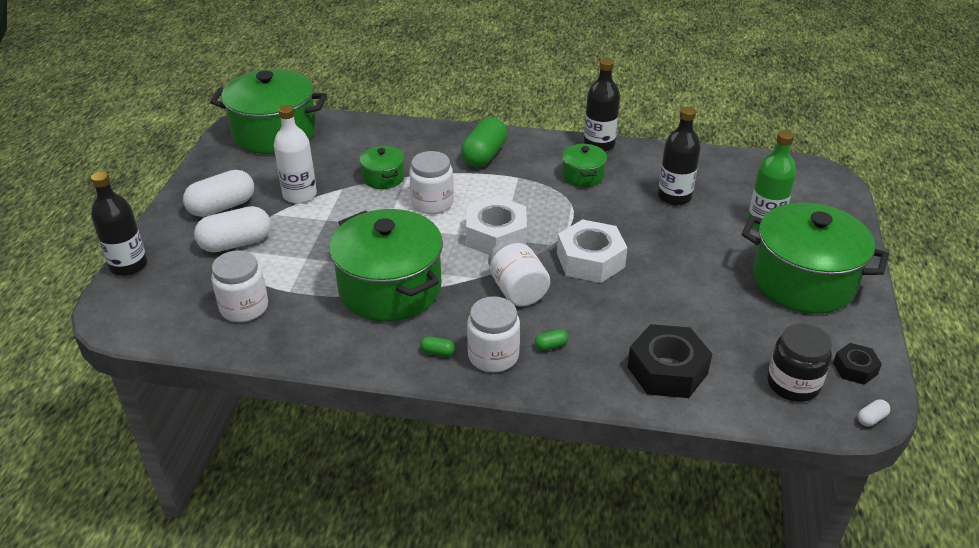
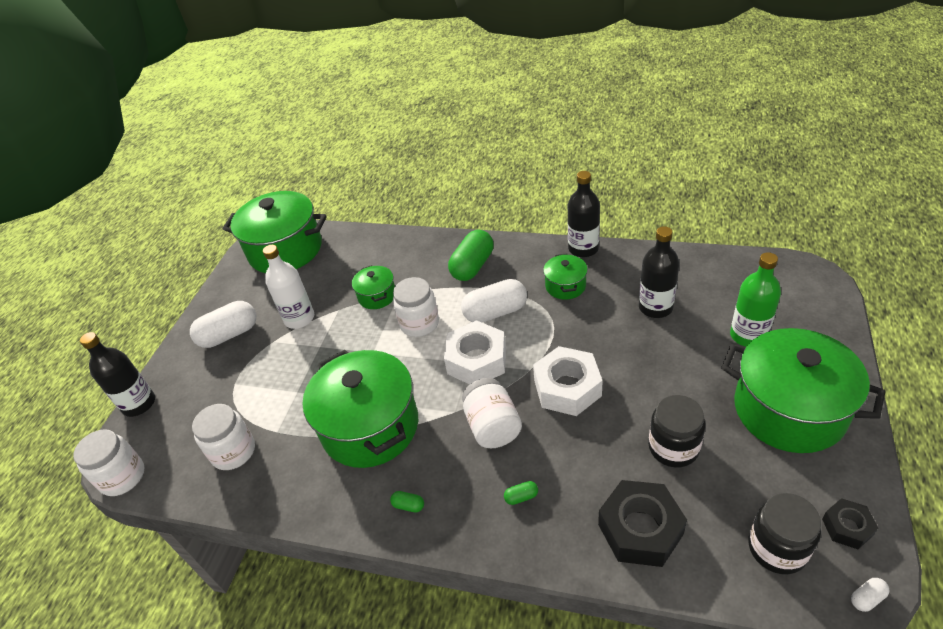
camera: 10 degrees right, 5 degrees up
(236, 243) = (236, 376): white capsule -> white capsule (495, 312)
(493, 356) = (462, 510): white jar -> white jar (122, 477)
(696, 308) = (673, 447): none -> black jar

